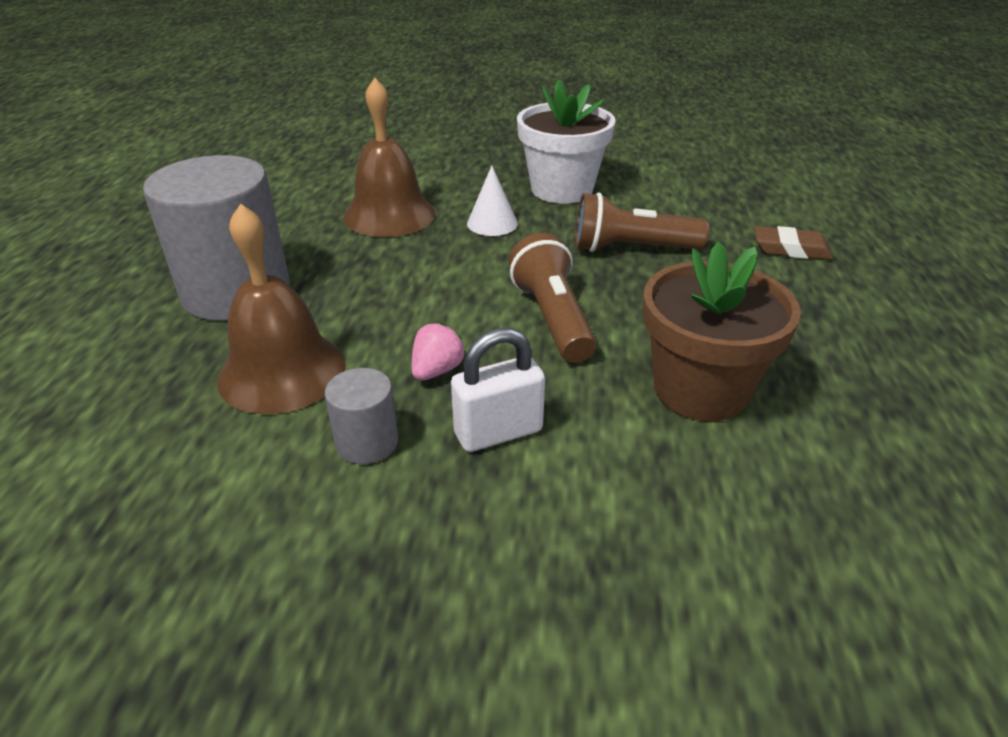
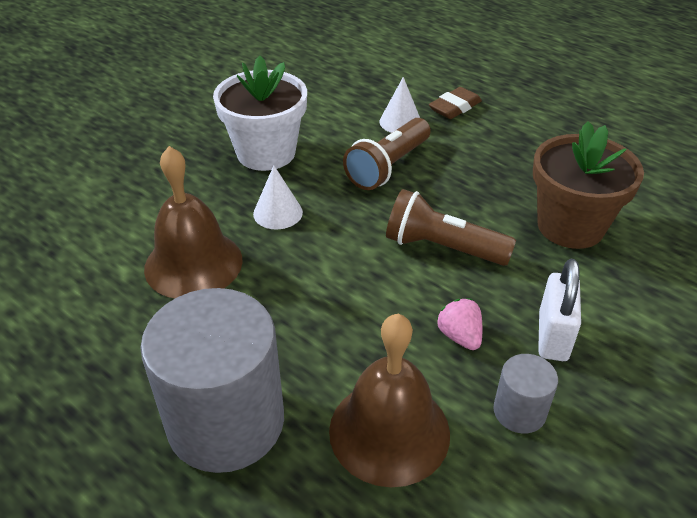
camera: 55 degrees left, 5 degrees up
(712, 230) = (400, 122): none -> white cone

